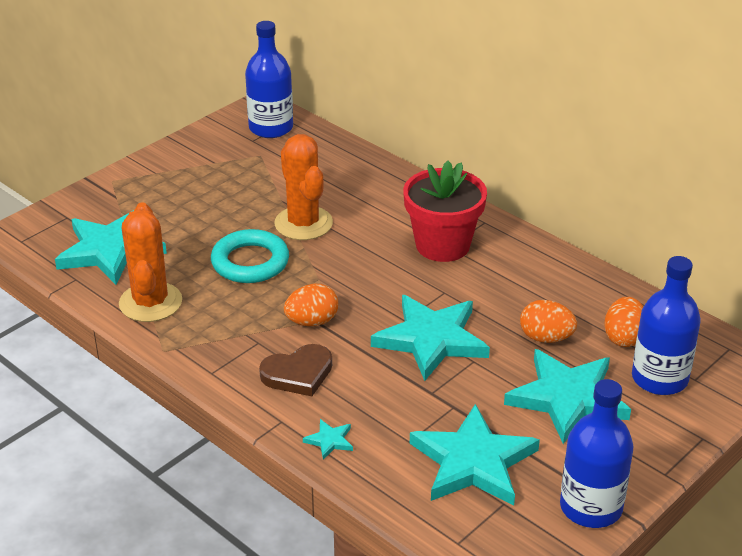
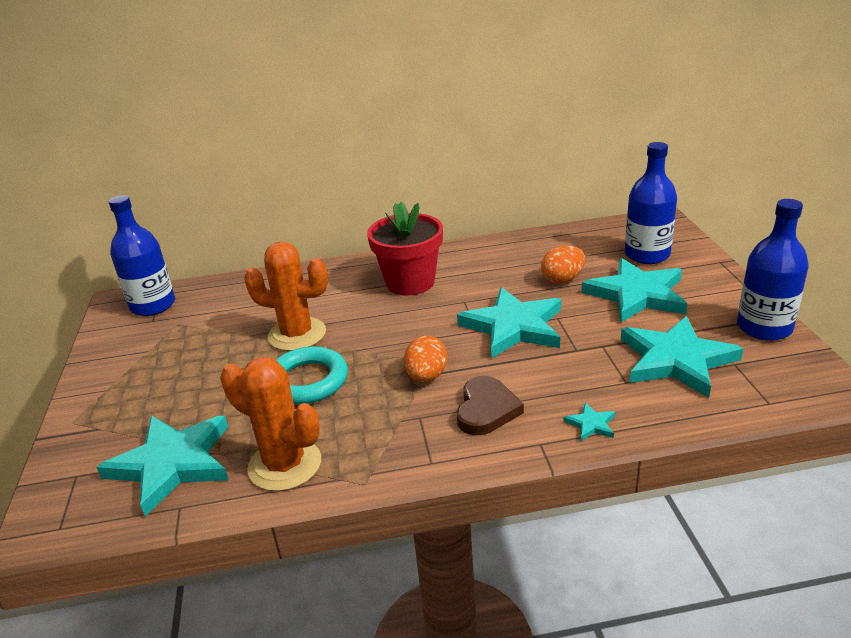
camera: 50 degrees left, 5 degrees down
(623, 337) = (592, 252): orange egg -> none

